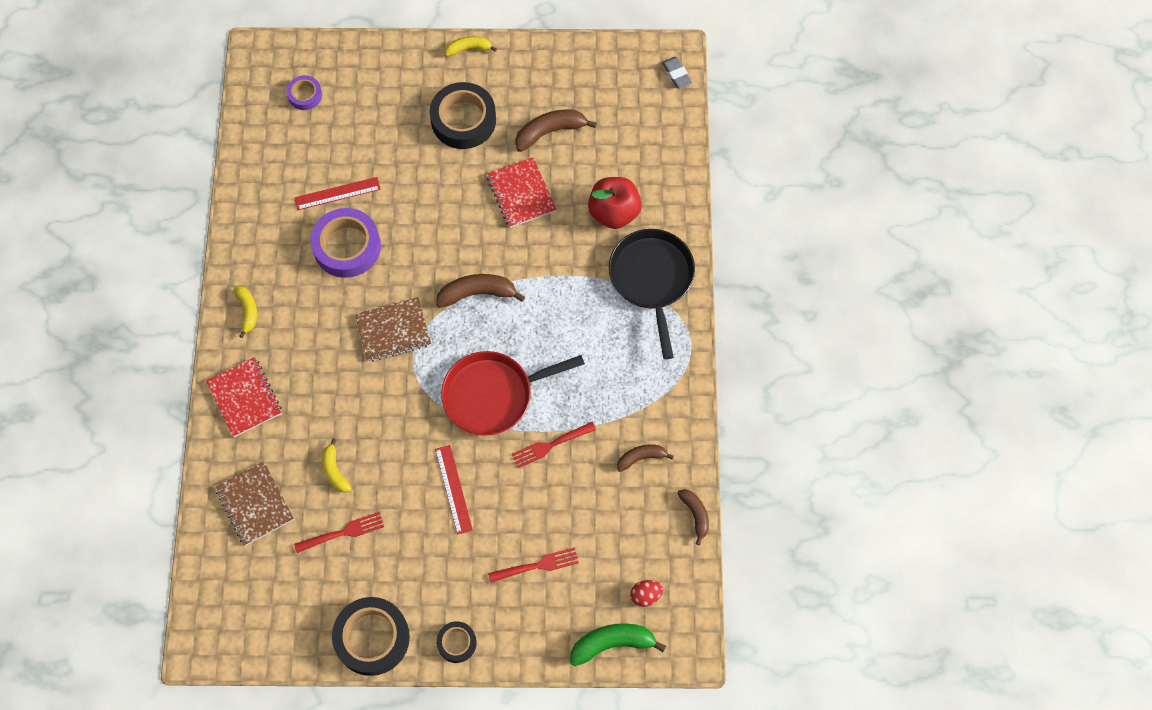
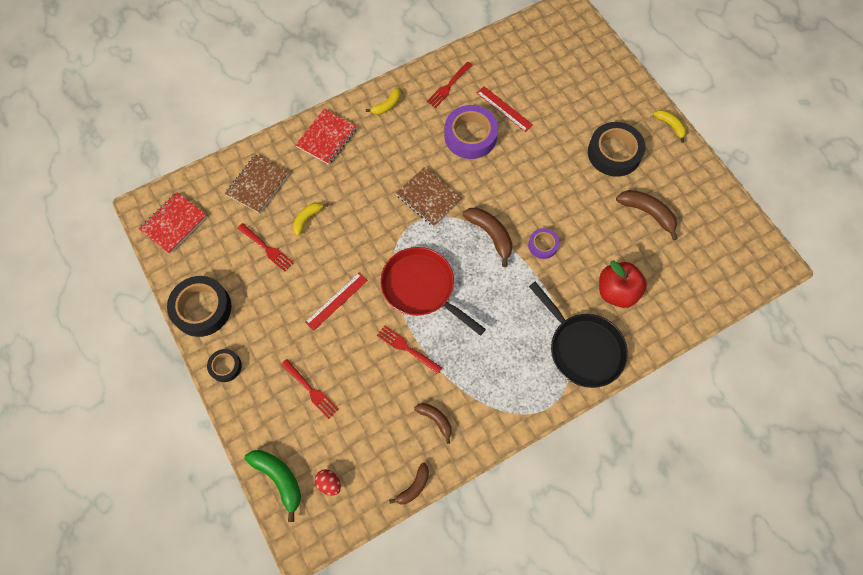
camera: 60 degrees right, 0 degrees up
(268, 233) = (448, 86): none -> red fork
(305, 95) = (560, 51): purple tape -> purple tape (543, 245)
(521, 194) = (585, 221): red notebook -> red notebook (174, 223)
(652, 279) = (582, 348): black pan -> black pan turned 90 degrees clockwise
(676, 74) = (761, 274): grey eraser -> none

